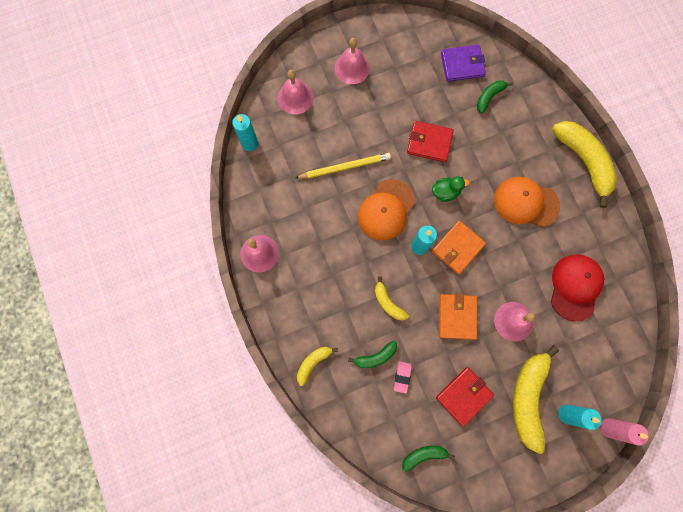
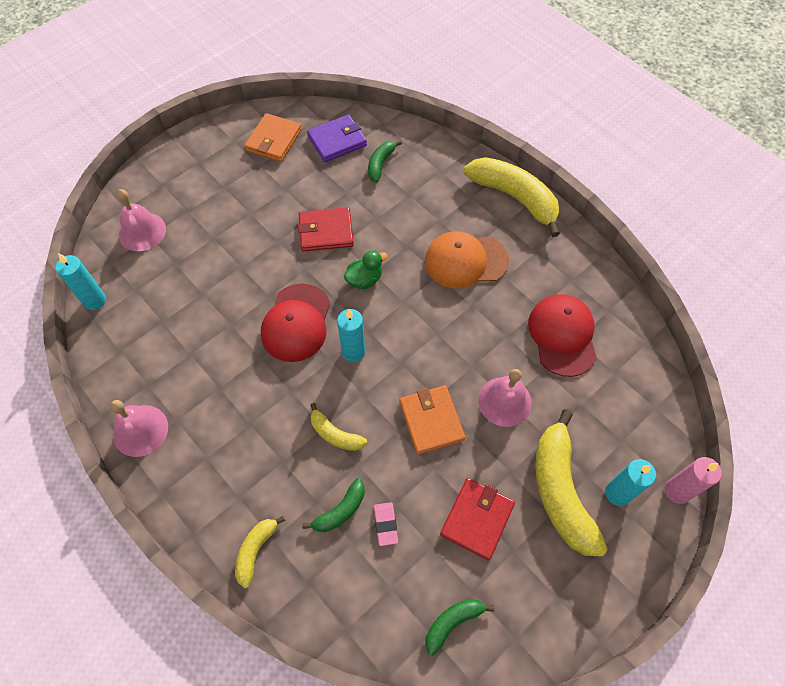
camera: 20 degrees left, 15 degrees down
(345, 167) = (228, 290): yellow pencil -> none
(352, 68) = (205, 180): pink bell -> none
(386, 210) = (296, 323): orange cap -> red cap
(457, 248) = (402, 338): orange wallet -> orange wallet (274, 140)

